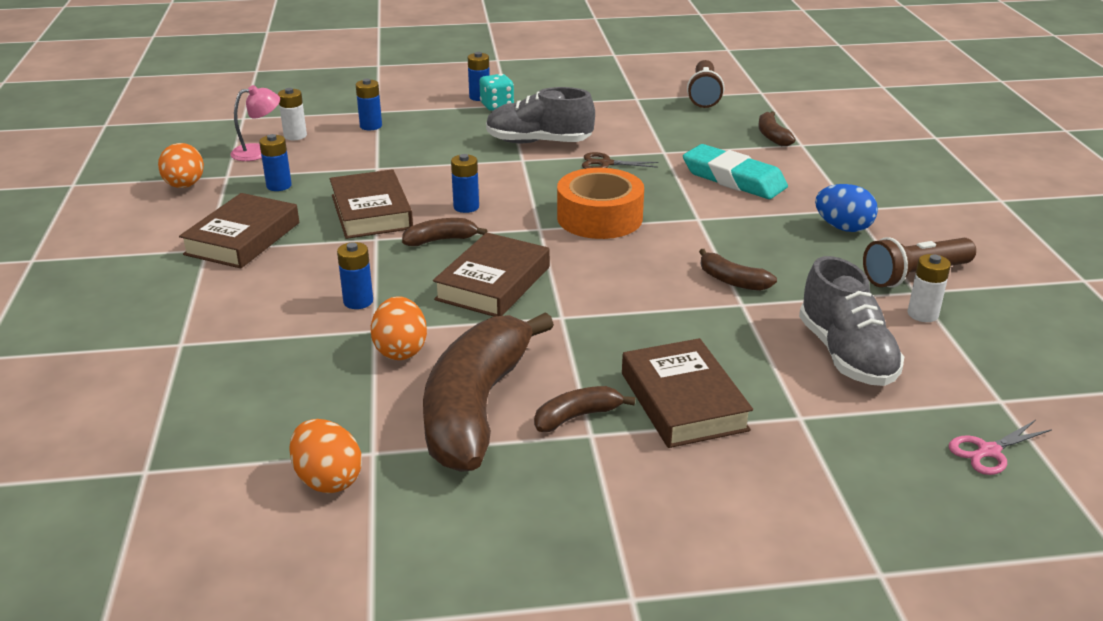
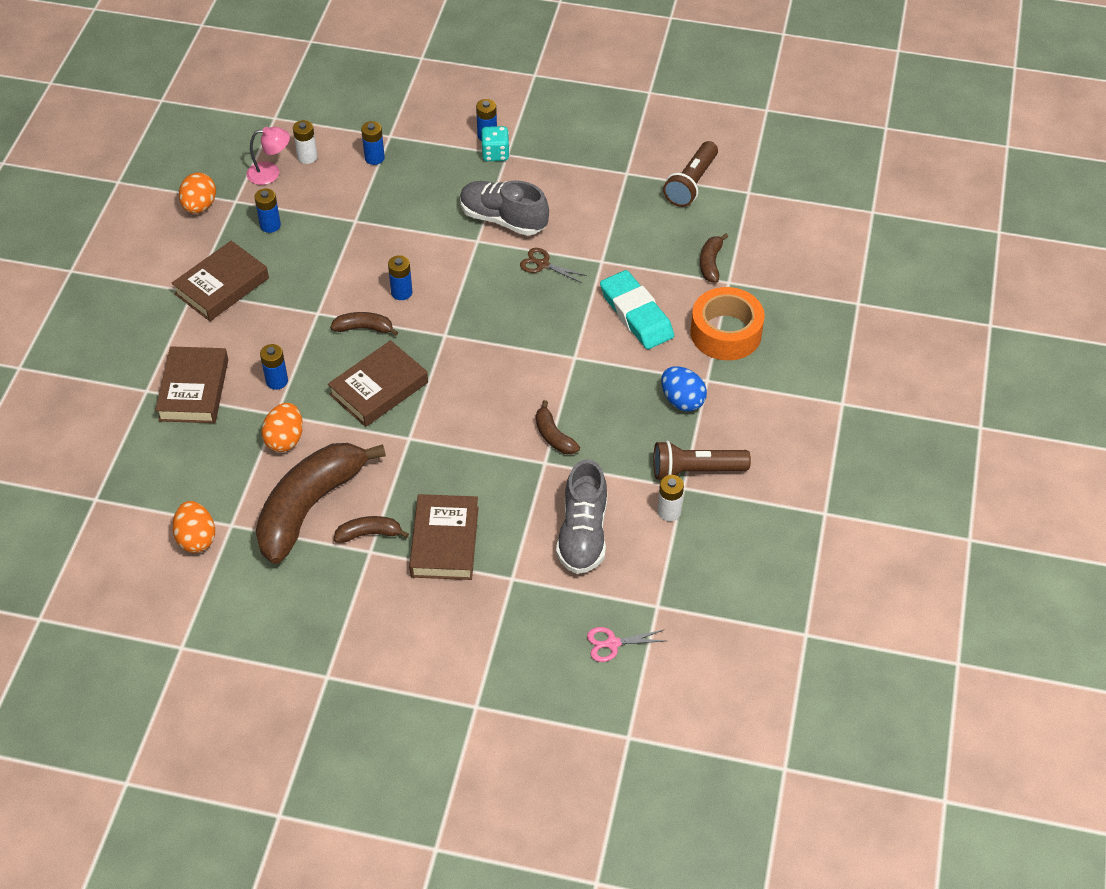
camera: 20 degrees right, 20 degrees up
(371, 212) = (327, 279): brown book -> brown book (194, 390)
(599, 218) = (497, 334): orange tape -> orange tape (726, 333)

